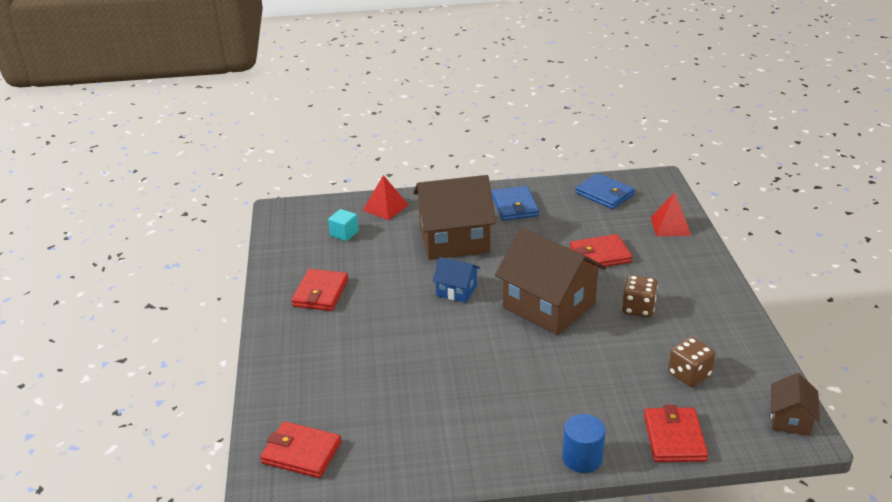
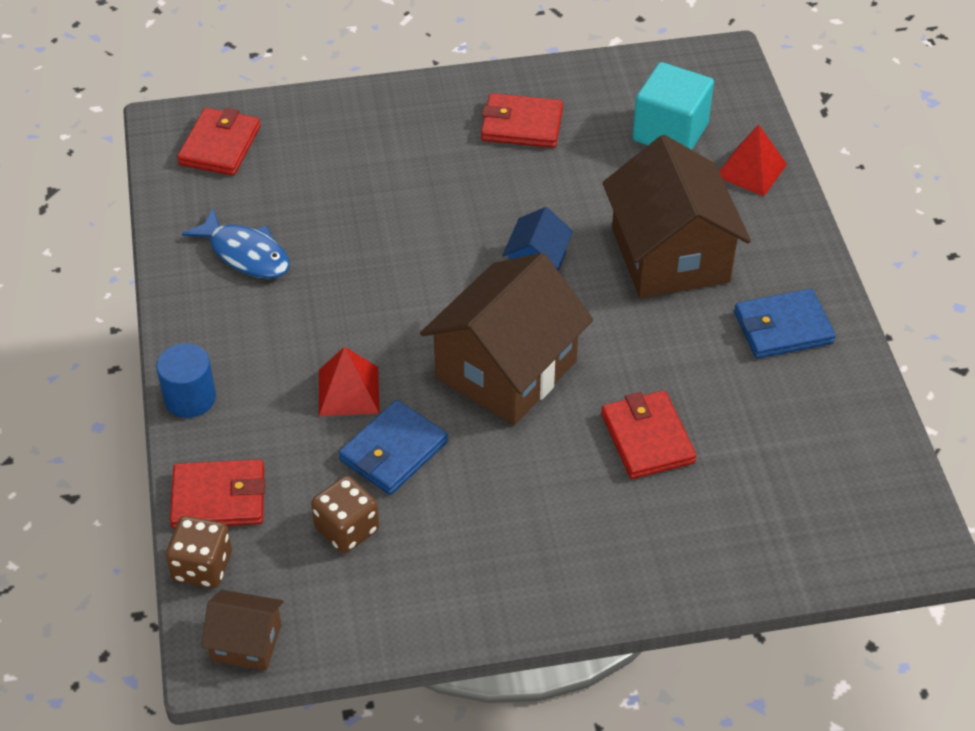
camera: 85 degrees right, 15 degrees up
(344, 234) = (670, 132): turquoise cube -> turquoise cube, size x1.84
(432, 432) = (245, 254): none -> blue fish
(604, 194) = (847, 454): blue wallet -> blue wallet (393, 451)
(638, 308) = (504, 479): brown dice -> brown dice (202, 567)
(670, 226) = (753, 546): red pyramid -> red pyramid (348, 391)

